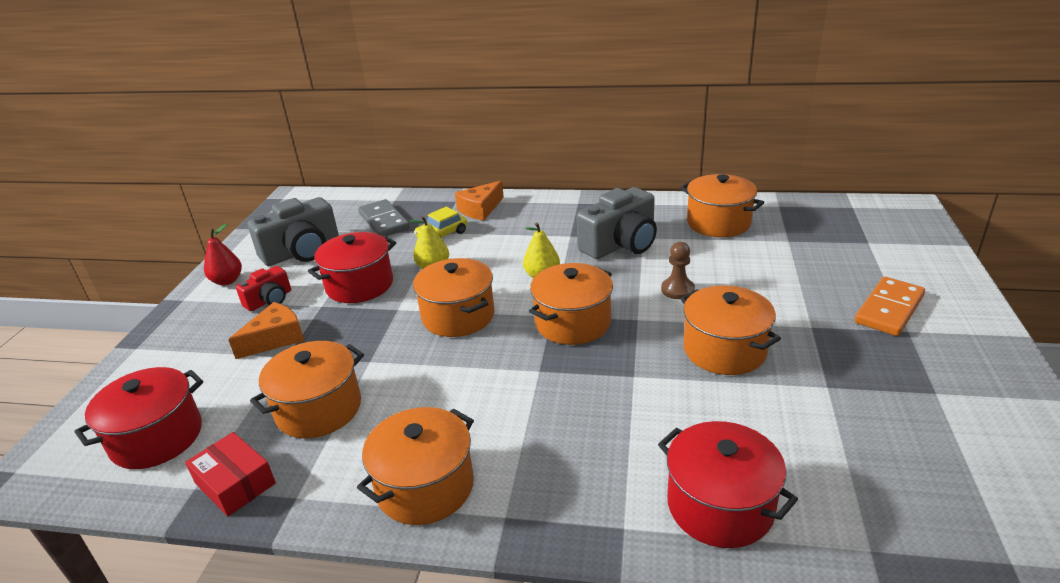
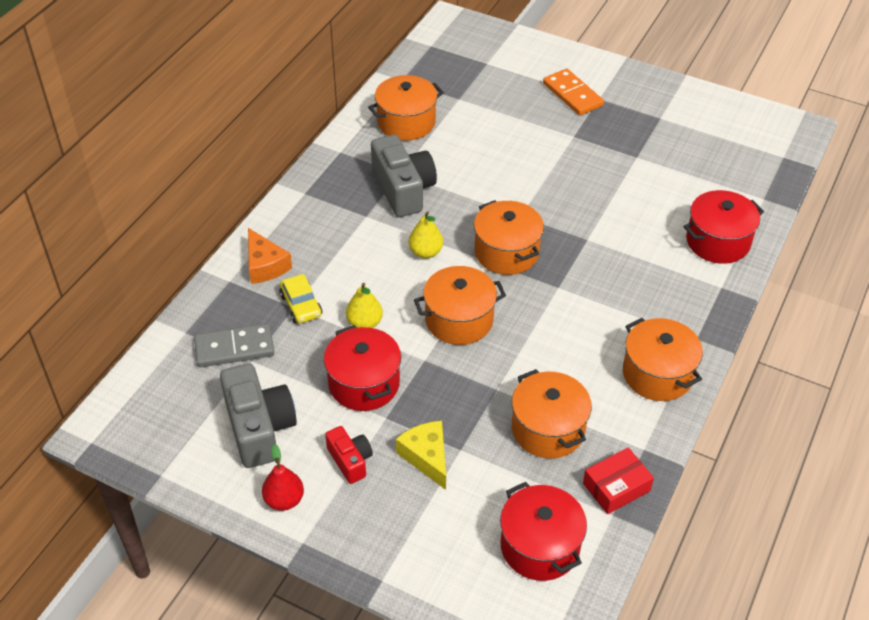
camera: 75 degrees left, 15 degrees up
(275, 338) = (426, 457): orange cheese -> yellow cheese
(677, 290) = (493, 181): brown pawn -> none
(724, 350) = (579, 186): orange pot -> none

